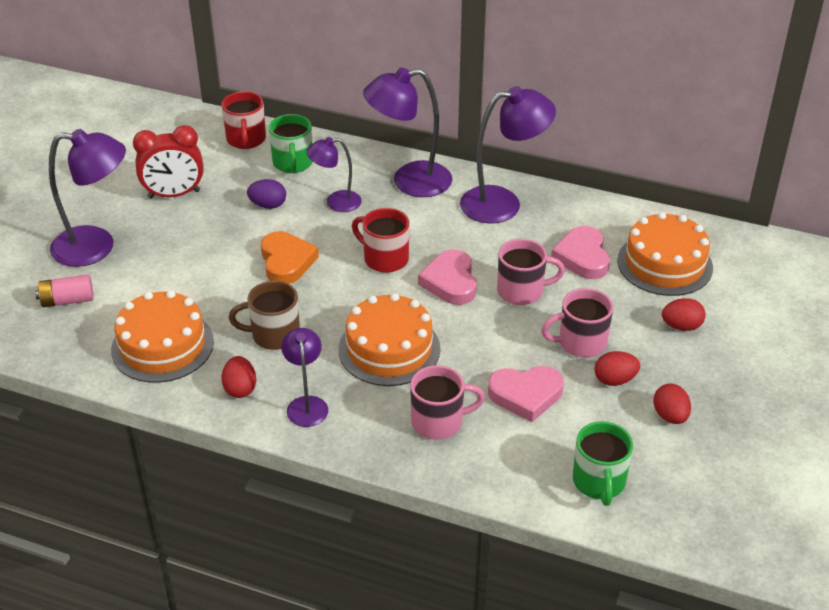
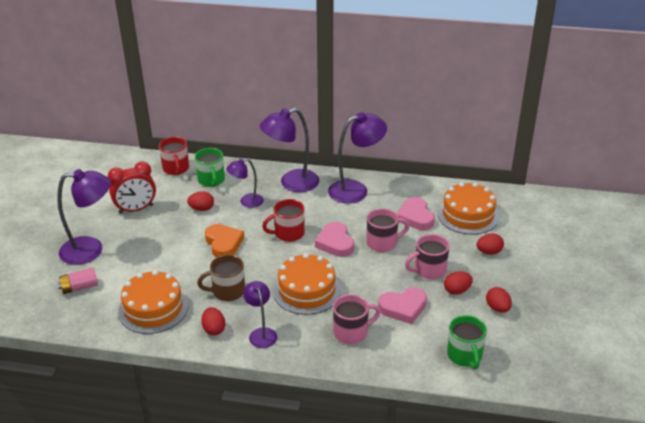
camera: 10 degrees left, 5 degrees down
(268, 205) = (202, 209): purple egg -> red egg
(384, 259) = (288, 233): red mug -> red mug turned 45 degrees counterclockwise

